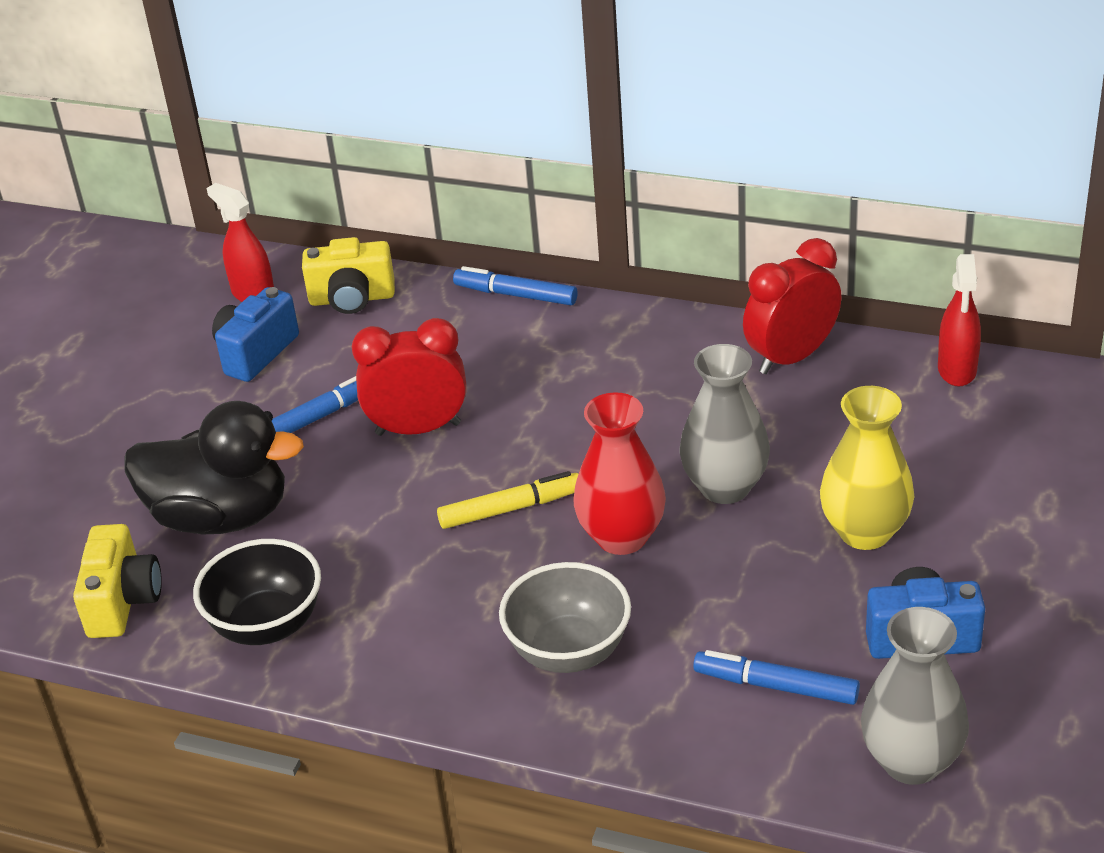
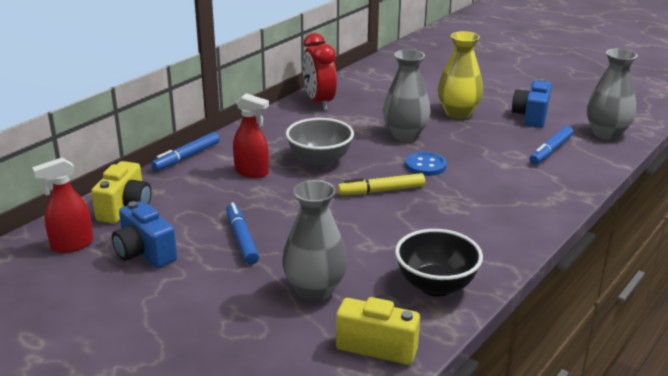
camera: 75 degrees left, 10 degrees down
(221, 516) = (315, 290): black duck -> grey vase
(418, 428) = (285, 206): red clock -> none
(510, 509) = (381, 191): yellow marker -> yellow marker turned 105 degrees counterclockwise
(569, 651) = (505, 194): grey bowl -> grey bowl (319, 161)
(622, 537) = (425, 166): red vase -> blue button
(957, 370) = (361, 74): red spray bottle -> red spray bottle (252, 172)

